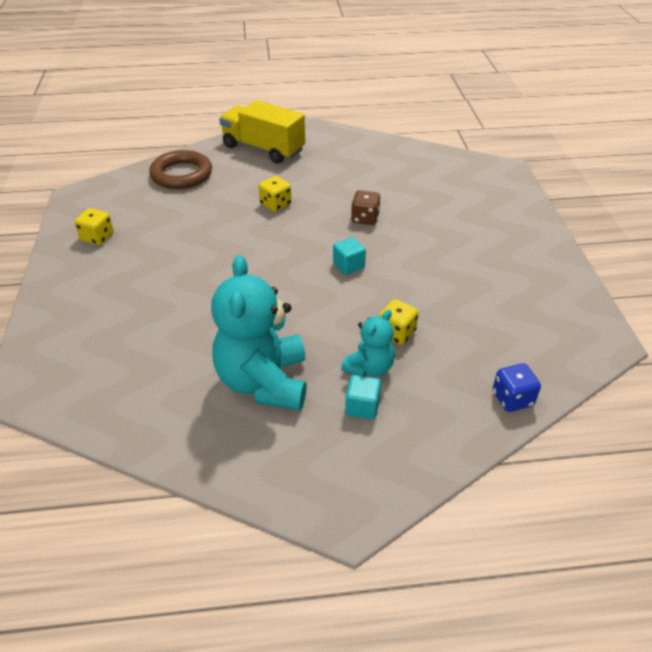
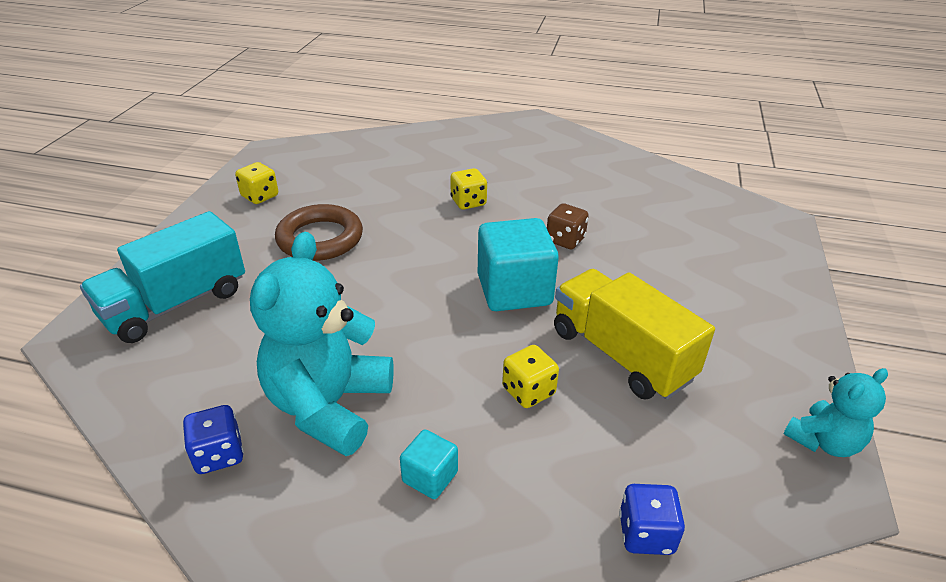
camera: 20 degrees right, 5 degrees down
(89, 342) = (176, 304): none -> turquoise truck
(181, 174) = (386, 151): brown ring -> brown ring (320, 238)
(205, 437) = (219, 454): none -> blue dice
(263, 149) = (490, 141): yellow truck -> yellow truck (621, 355)
(348, 265) = (514, 290): turquoise cube -> turquoise cube, size x2.05
(369, 368) = (468, 427): turquoise teddy bear -> turquoise teddy bear (823, 441)

